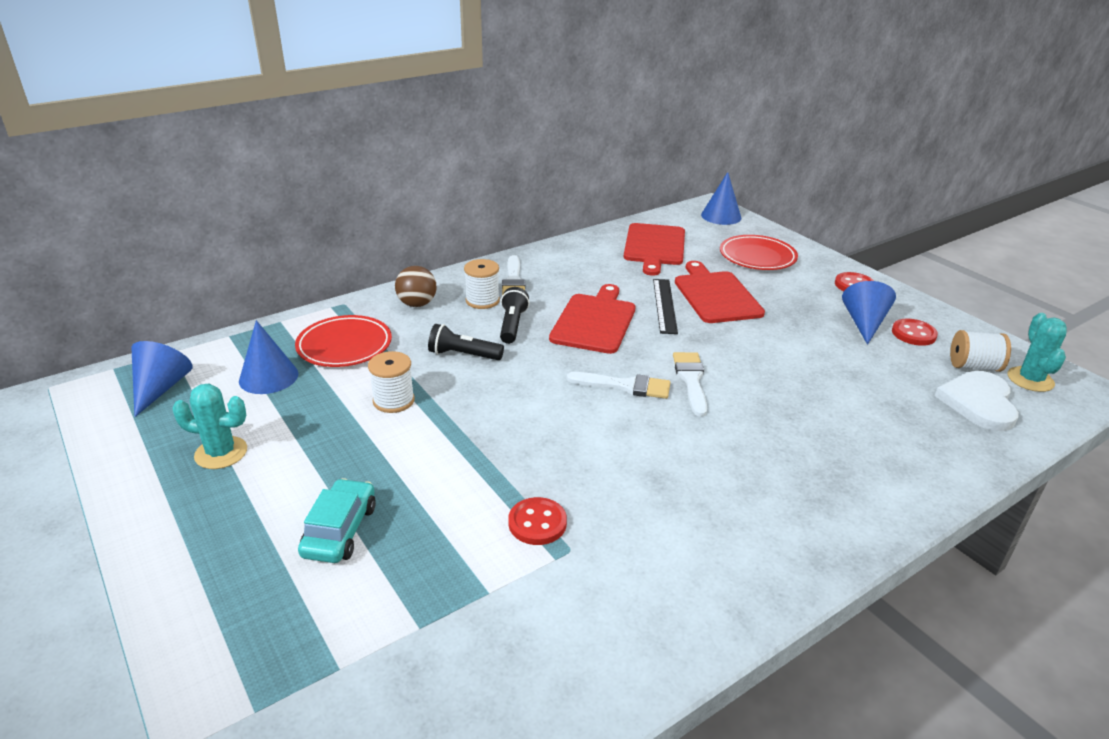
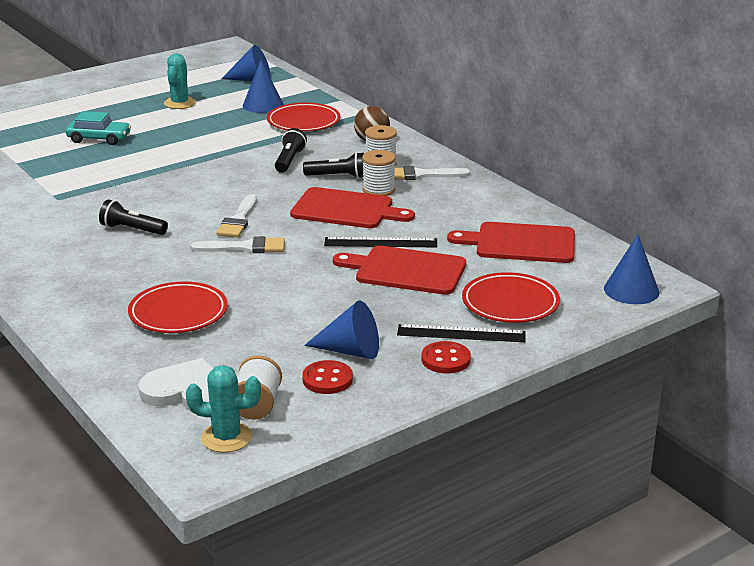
camera: 90 degrees right, 5 degrees down
(393, 401) = (229, 142): white spool -> white spool (378, 190)
(537, 523) = (86, 189): red button -> none
(661, 465) = (132, 230): none -> black flashlight
(716, 295) = (406, 270): red cutting board -> red cutting board turned 150 degrees counterclockwise
(812, 277) = (461, 333): none -> black ruler
(846, 416) = (178, 313): none -> red plate

